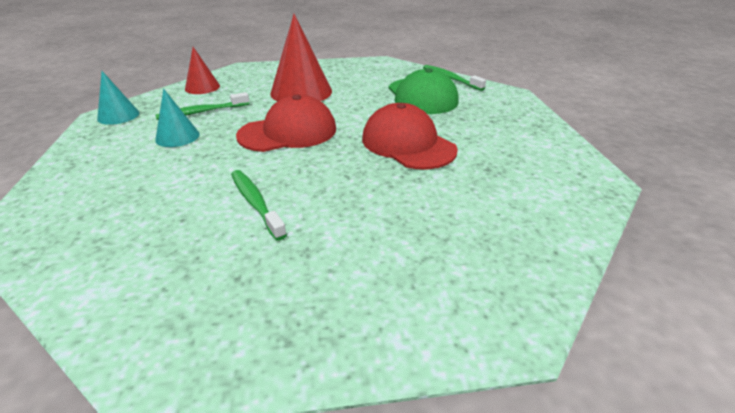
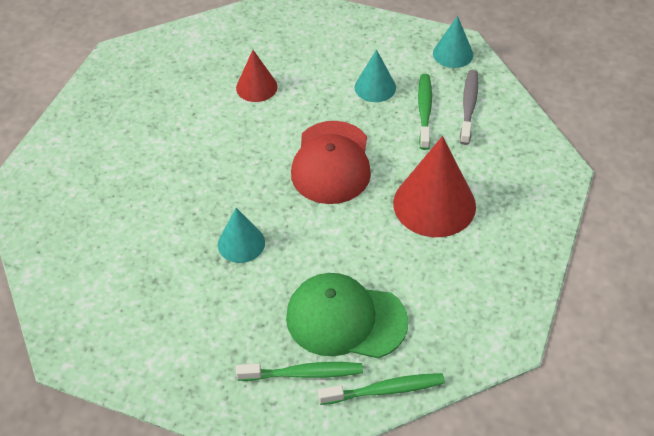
camera: 120 degrees right, 15 degrees up
(189, 99) = (469, 106): none -> grey toothbrush
(202, 87) = (502, 121): red cone -> red cone (256, 87)
(255, 203) = (226, 114): green toothbrush -> green toothbrush (303, 373)
(408, 144) = (241, 243): red cap -> turquoise cone

